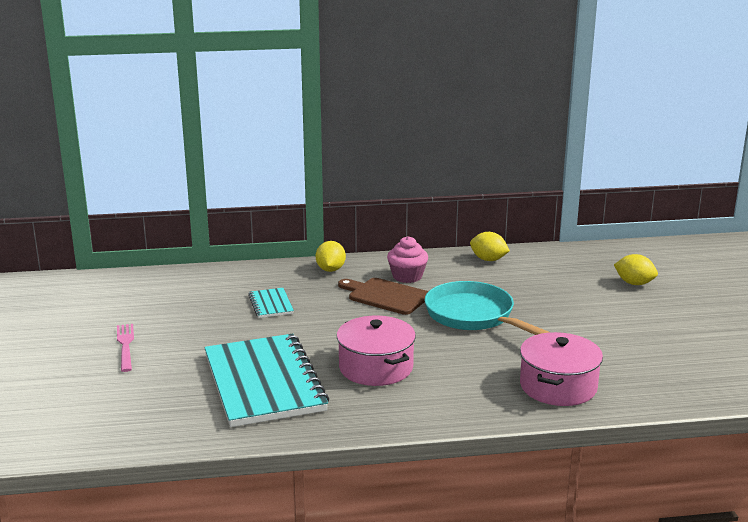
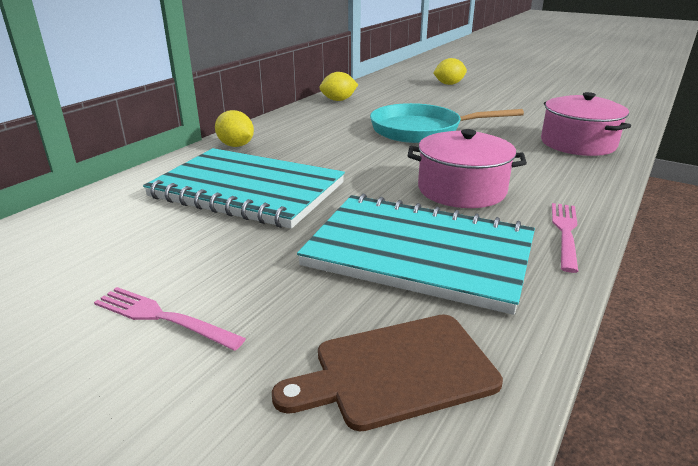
camera: 50 degrees left, 5 degrees up
(270, 304) = (247, 190): turquoise notebook -> turquoise notebook, size x2.32
(359, 420) = (565, 232): none -> pink fork
(385, 296) = (330, 144): brown cutting board -> brown cutting board (397, 371)
(407, 276) = (311, 127): pink cupcake -> none

